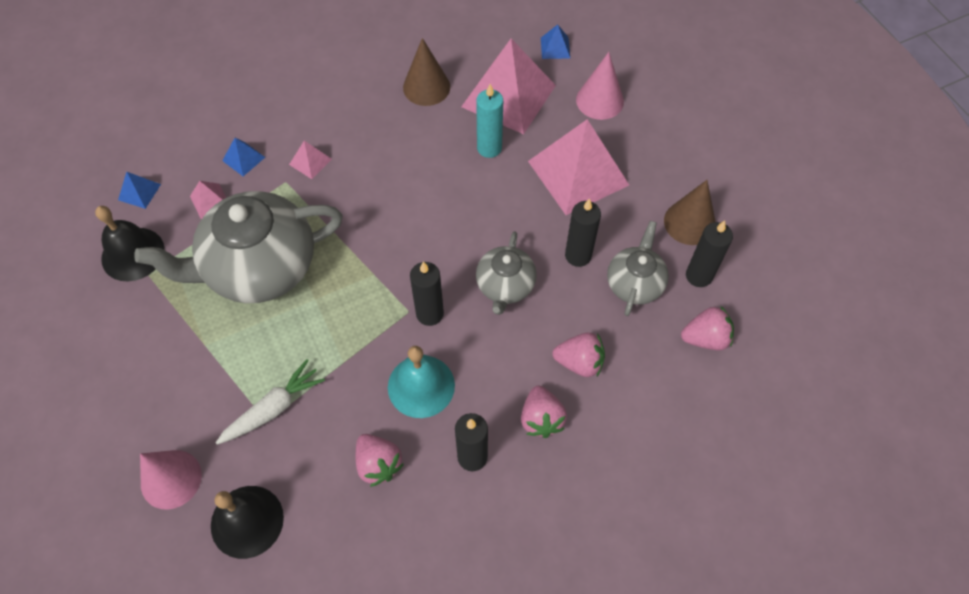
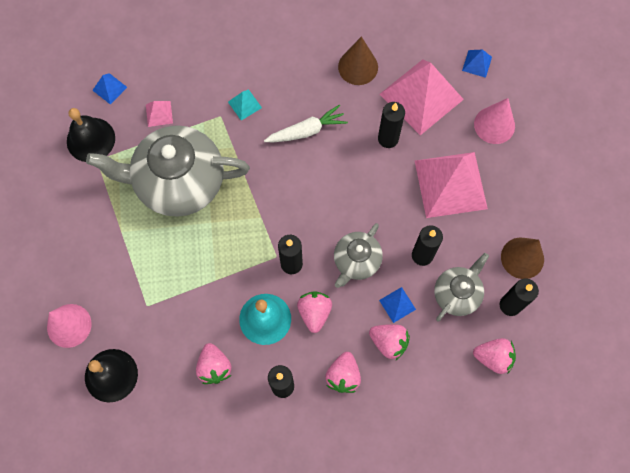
camera: 20 degrees right, 10 degrees up
(243, 159) = (195, 85): blue pyramid -> blue pyramid (397, 304)
(273, 408) = (154, 298): white carrot -> white carrot (306, 131)
(310, 161) = (244, 104): pink pyramid -> turquoise pyramid
(478, 359) = (314, 312): none -> pink strawberry
(489, 148) = (388, 139): turquoise candle -> black candle

